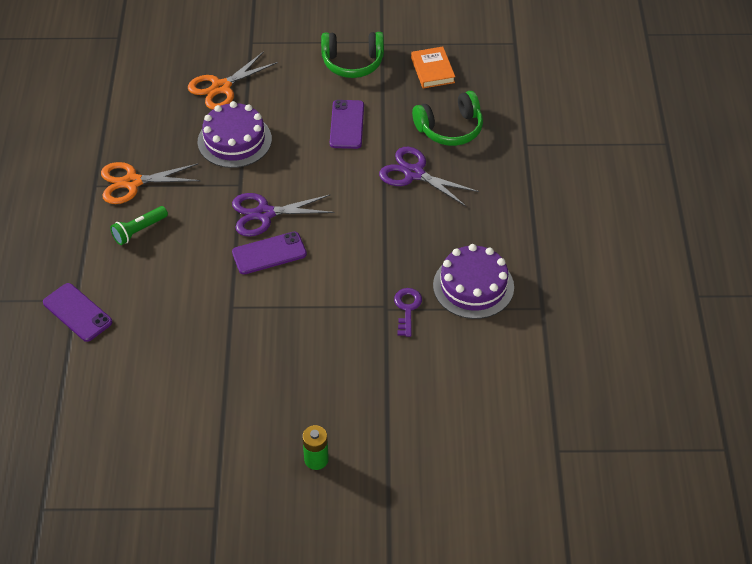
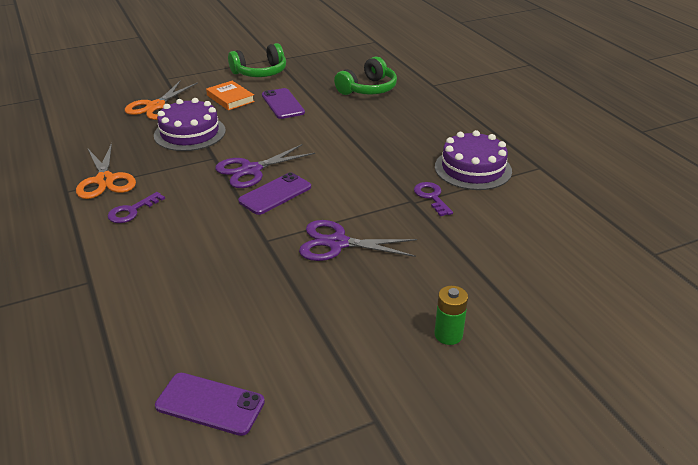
camera: 25 degrees left, 15 degrees down
(77, 312) = (97, 291): purple phone -> purple phone (210, 404)
(132, 182) = (105, 180): orange scissors -> orange scissors turned 75 degrees counterclockwise
(139, 230) = (132, 211): green flashlight -> purple key
(414, 173) = (362, 117): purple scissors -> purple scissors (337, 243)
(432, 70) = (327, 64): orange book -> orange book (230, 98)

